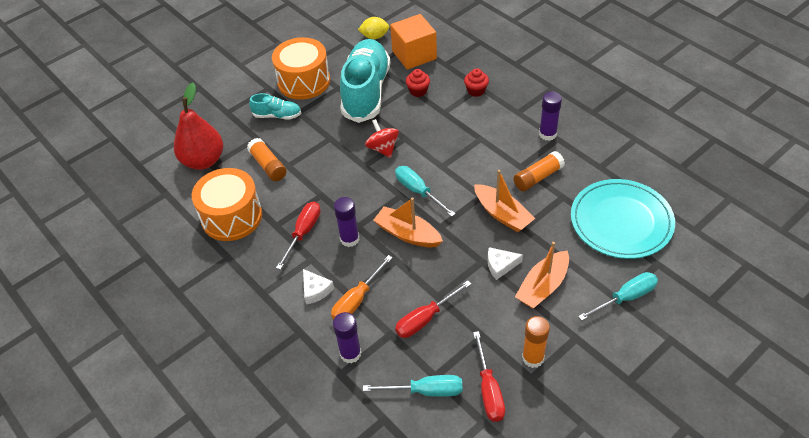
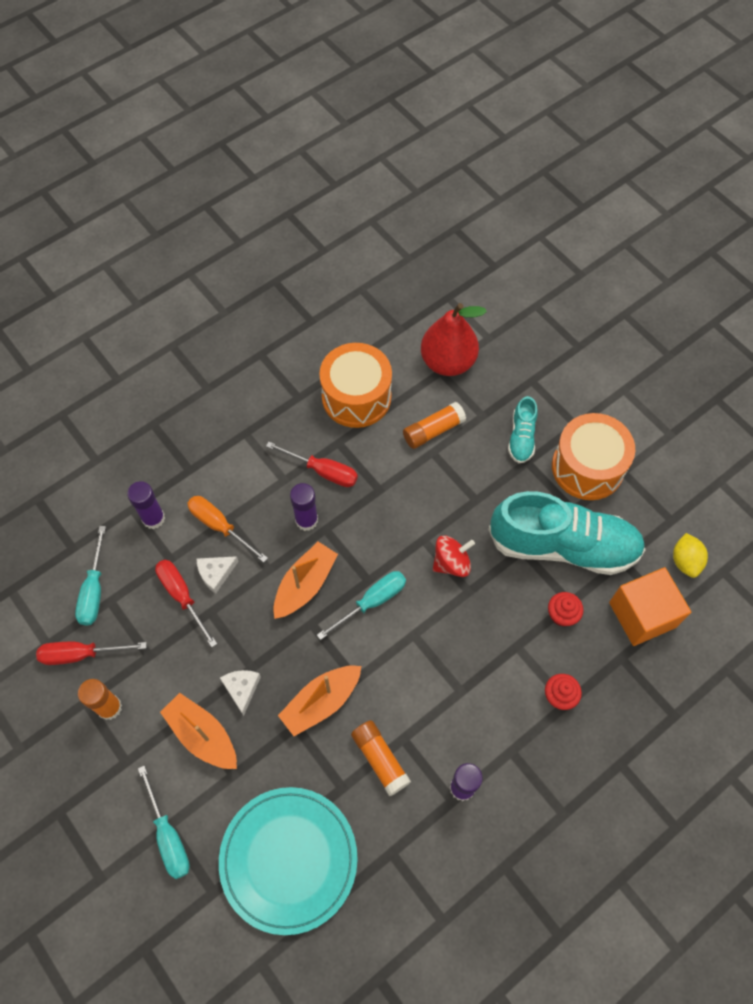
camera: 90 degrees right, 15 degrees up
(315, 290) = (240, 484): white cheese -> white cheese (216, 573)

